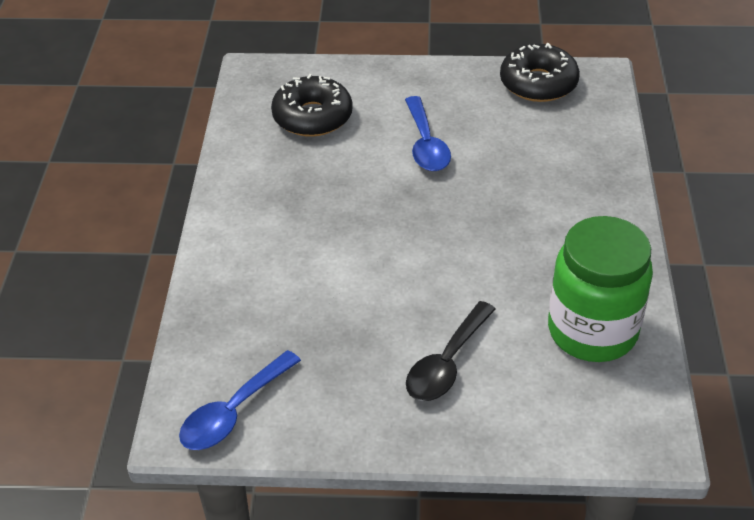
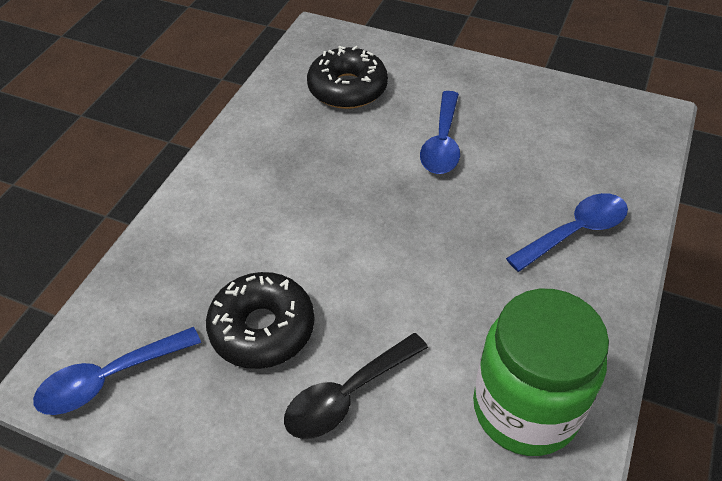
camera: 20 degrees right, 5 degrees up
(538, 83) = (586, 107): black donut -> black donut (262, 328)
(573, 189) = (575, 231): none -> blue spoon

